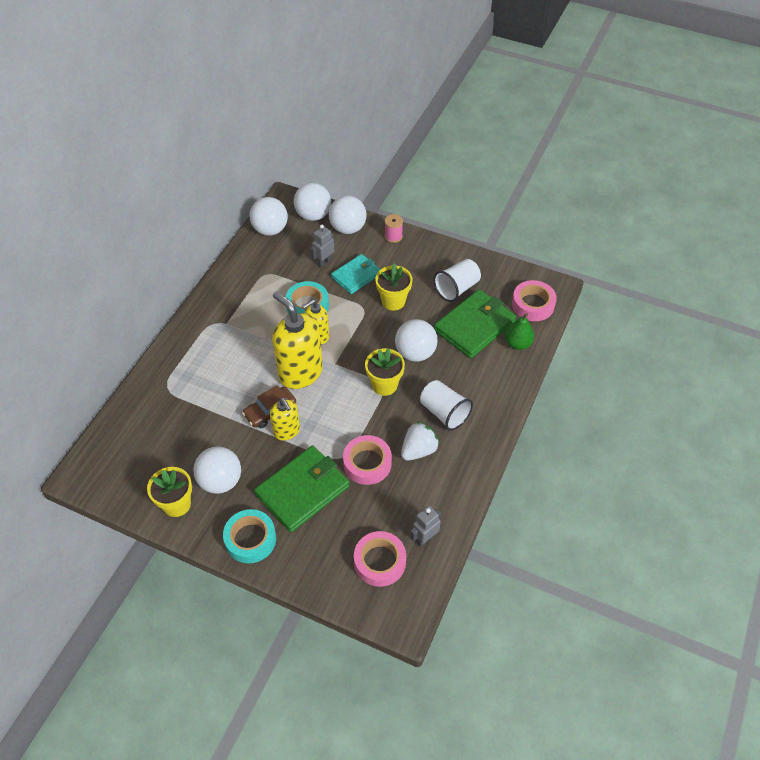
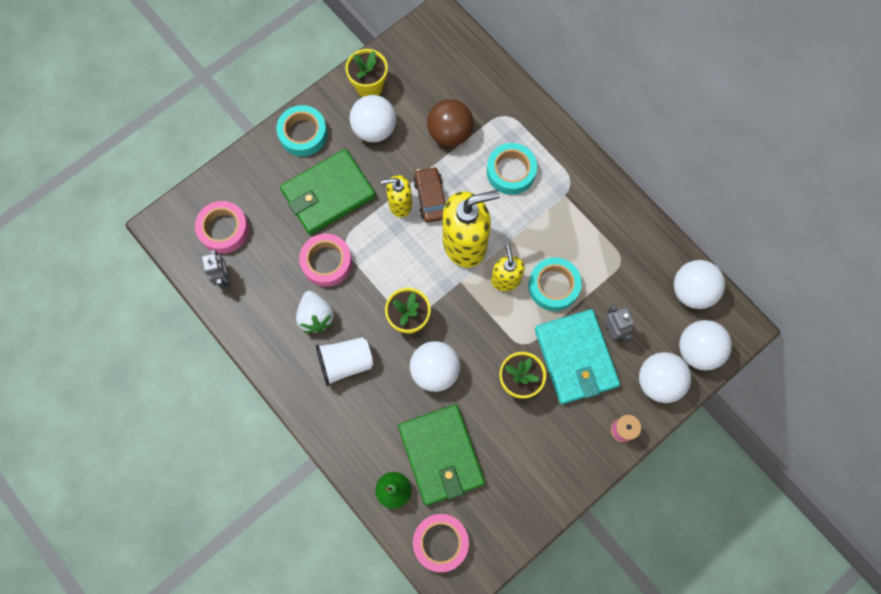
camera: 115 degrees right, 20 degrees up
(201, 421) = (450, 133): none -> brown ball
(220, 365) = (511, 171): none -> turquoise tape
(302, 490) = (328, 194): green wallet -> green wallet turned 75 degrees clockwise
(356, 276) = (575, 358): turquoise wallet -> turquoise wallet, size x1.57
(457, 288) = (505, 464): white cup -> none

